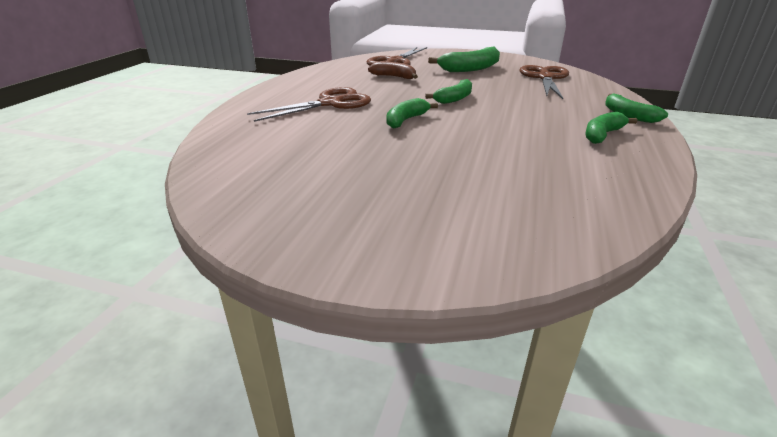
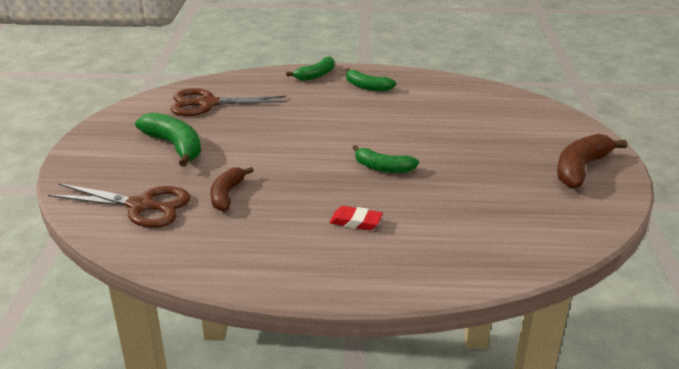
camera: 105 degrees left, 0 degrees up
(330, 103) = (355, 222): brown scissors -> red eraser
(336, 225) = (580, 169): none -> brown banana
(454, 98) = (303, 148): green banana -> none

